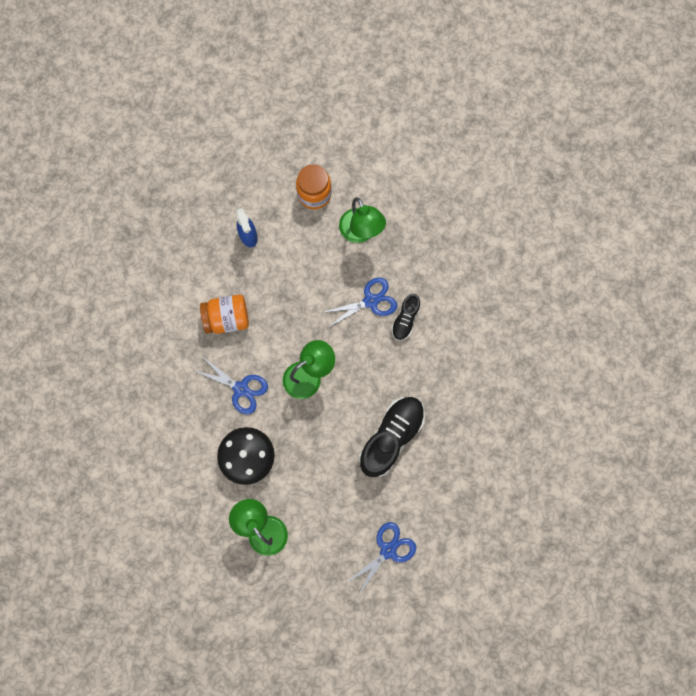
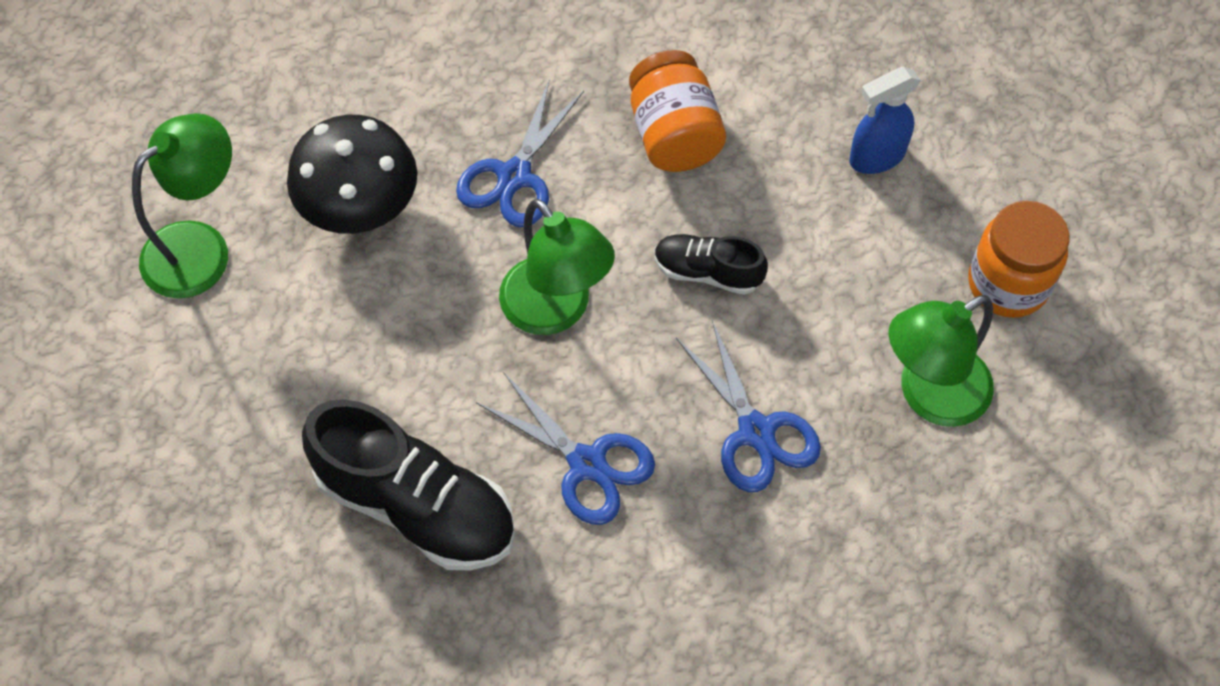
camera: 85 degrees right, 15 degrees down
(388, 550) = (140, 517): blue scissors -> blue scissors (587, 464)
(405, 320) = (718, 517): black shoe -> black shoe (707, 272)

